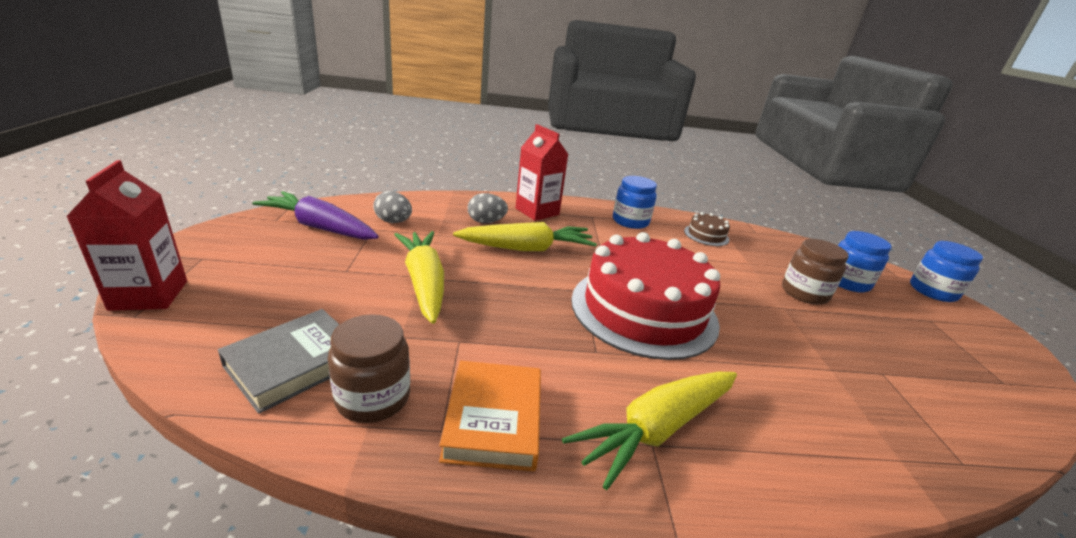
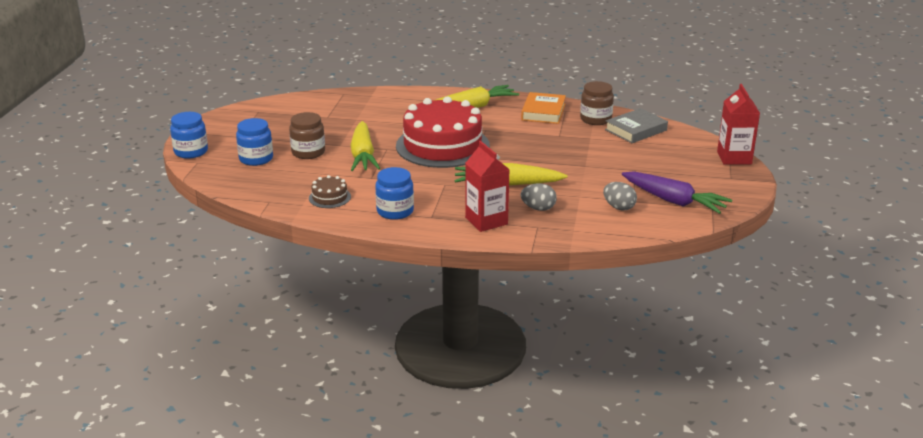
camera: 165 degrees left, 0 degrees up
(424, 283) = (583, 162): yellow carrot -> yellow carrot (363, 155)

